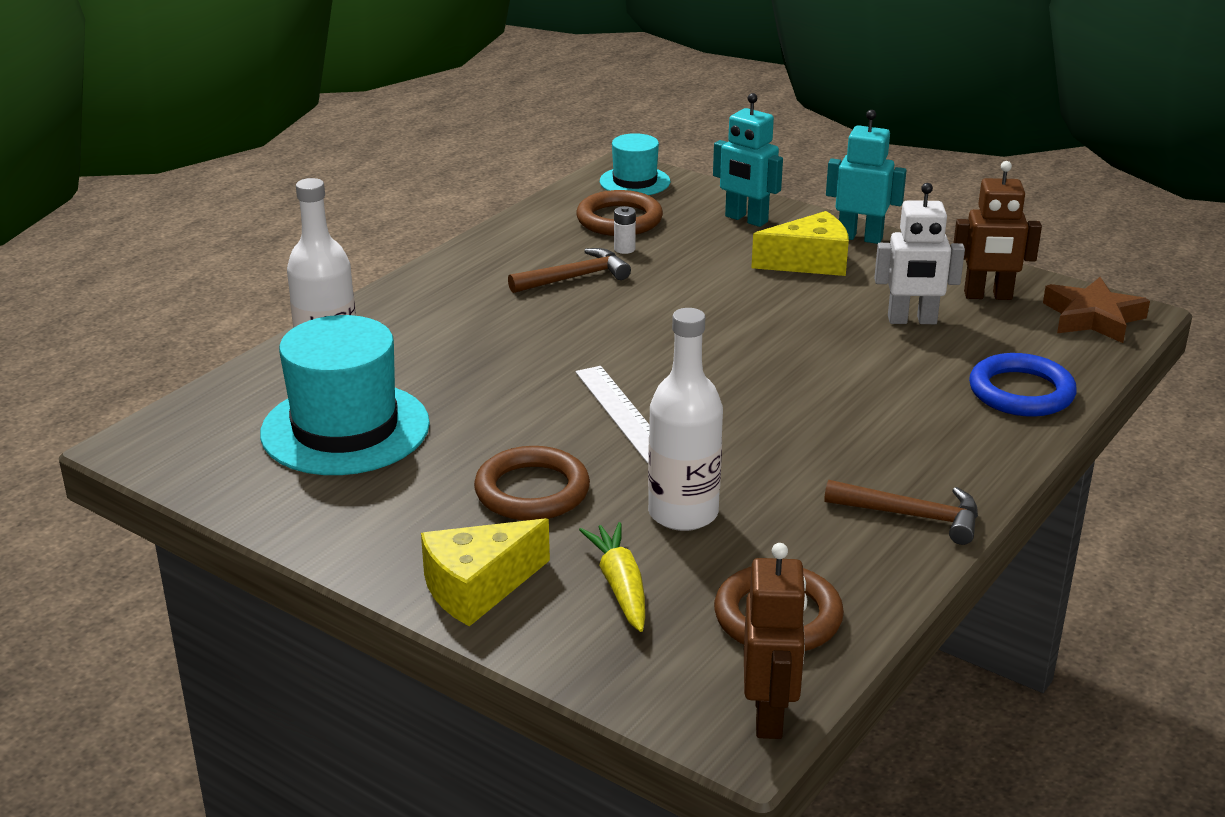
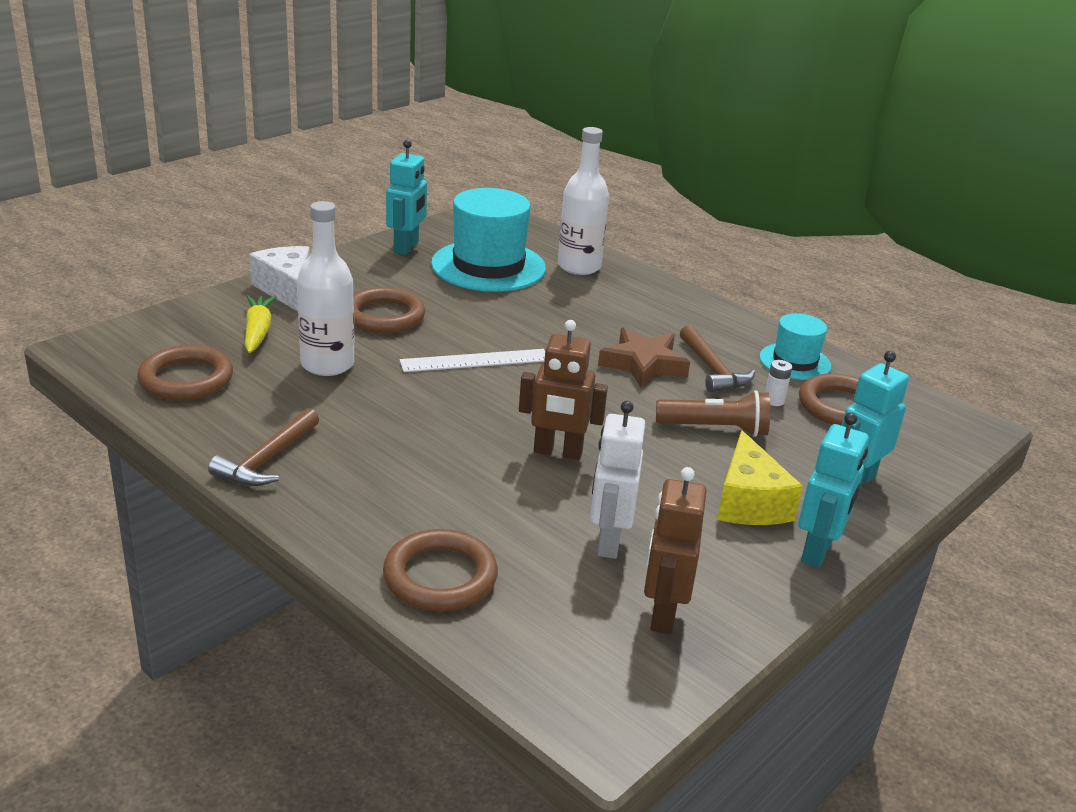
camera: 95 degrees right, 0 degrees up
(294, 503) = (406, 247): none -> turquoise robot
(478, 587) = (286, 289): yellow cheese -> white cheese
(620, 586) = (258, 331): yellow carrot -> yellow carrot turned 90 degrees counterclockwise
(635, 181) = (941, 428): turquoise hat -> turquoise hat (795, 362)
(695, 276) = (715, 429): none -> brown flashlight
(769, 715) = (95, 359): brown robot -> brown robot (557, 452)
(1021, 392) = (440, 576): blue ring -> brown ring
(1093, 318) = (597, 689): brown star -> brown star (643, 364)

